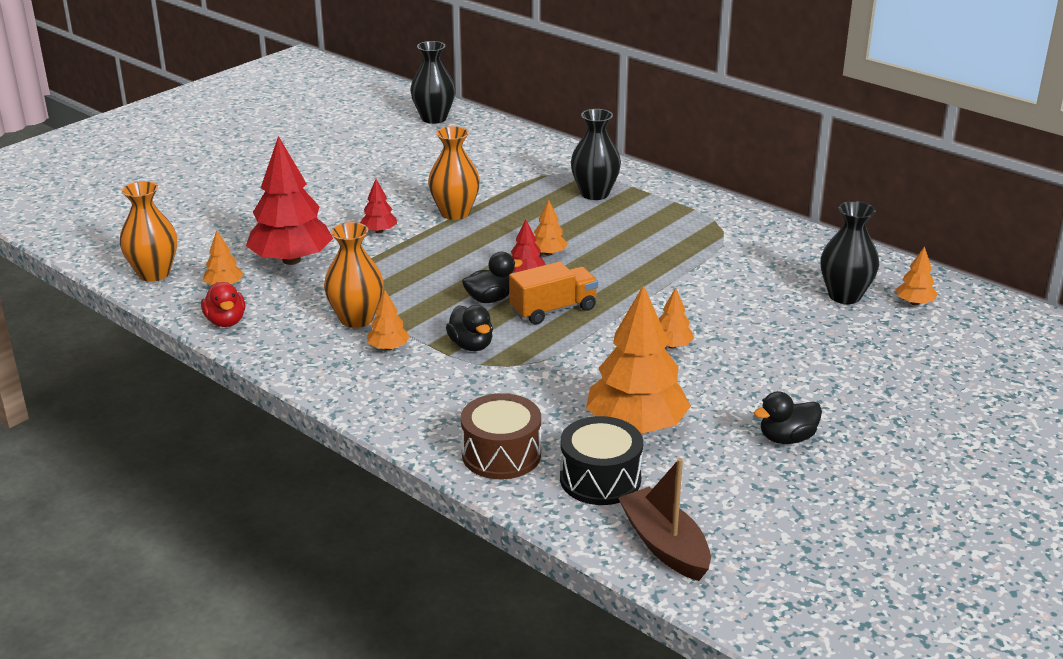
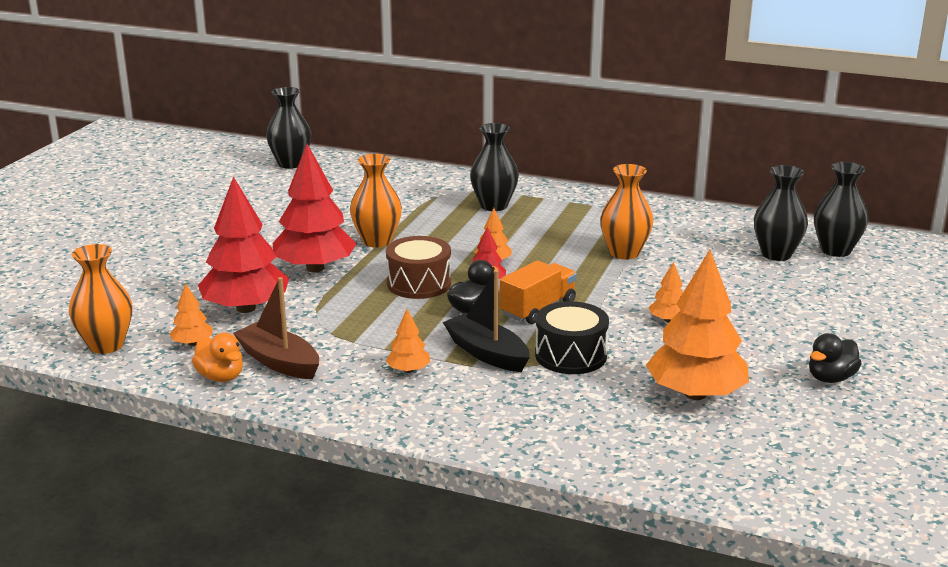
camera: 20 degrees left, 5 degrees down
(226, 321) = (221, 377): red duck -> orange duck
(356, 319) = (355, 350): orange vase -> orange vase (624, 253)
(379, 231) = (315, 268): red tree -> red tree, size x2.21
(471, 345) = (487, 353): black duck -> black boat
(501, 454) = (595, 444): brown drum -> brown drum (419, 283)
(600, 479) = (703, 447): black drum -> black drum (570, 355)
(665, 545) = (808, 492): brown boat -> brown boat (279, 362)
(914, 303) = (835, 250): orange tree -> black vase

